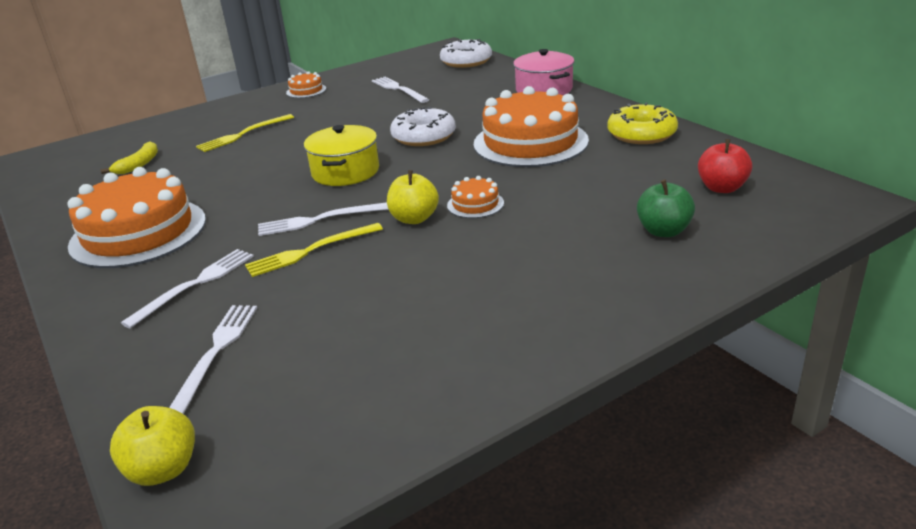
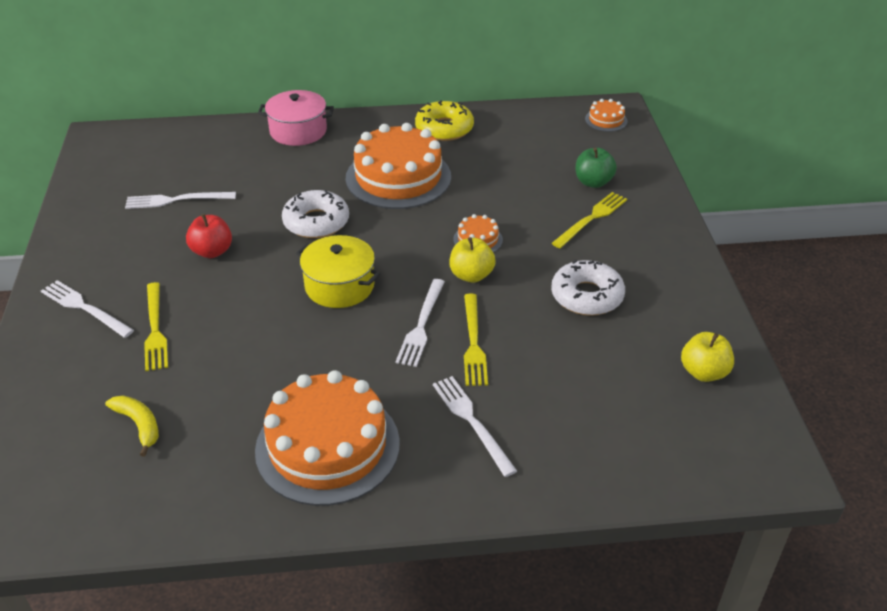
camera: 65 degrees left, 10 degrees up
(163, 469) = (712, 475): yellow apple -> yellow apple (703, 372)
(216, 352) = (588, 426): white fork -> white fork (84, 308)
(306, 91) = (84, 257): orange cake -> orange cake (606, 120)
(466, 61) = (161, 140): white donut -> white donut (587, 296)
(589, 250) = (591, 219): none -> yellow fork
(722, 188) = (559, 138): red apple -> red apple (212, 251)

